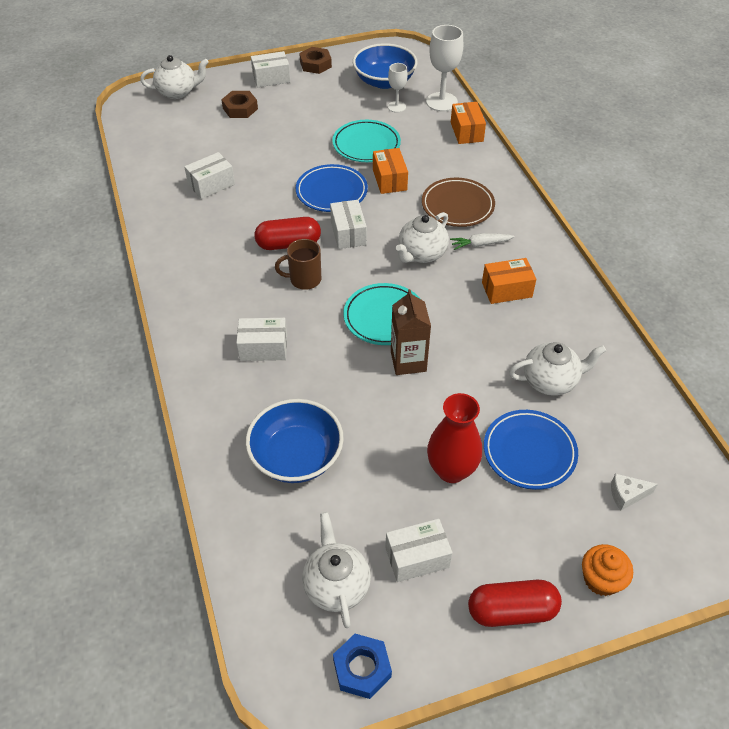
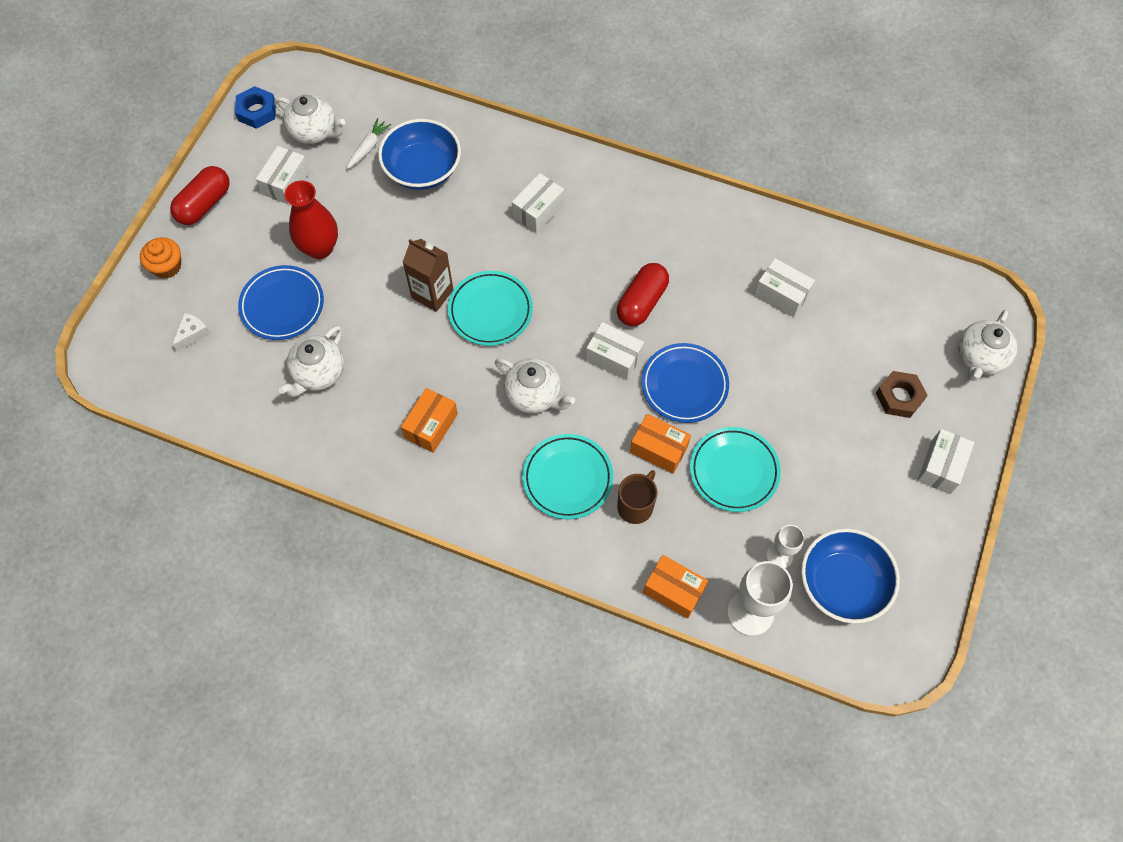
camera: 130 degrees right, 15 degrees up
(211, 184) = (781, 294): white box -> white box turned 60 degrees counterclockwise
(304, 279) = (587, 285): brown mug -> brown mug (636, 506)
(315, 64) = (937, 535): brown nut -> none
(421, 254) = (534, 395): white teapot -> white teapot turned 135 degrees clockwise
(457, 206) = (567, 478): brown plate -> turquoise plate
(480, 244) = (501, 453): white carrot -> white carrot (368, 147)

